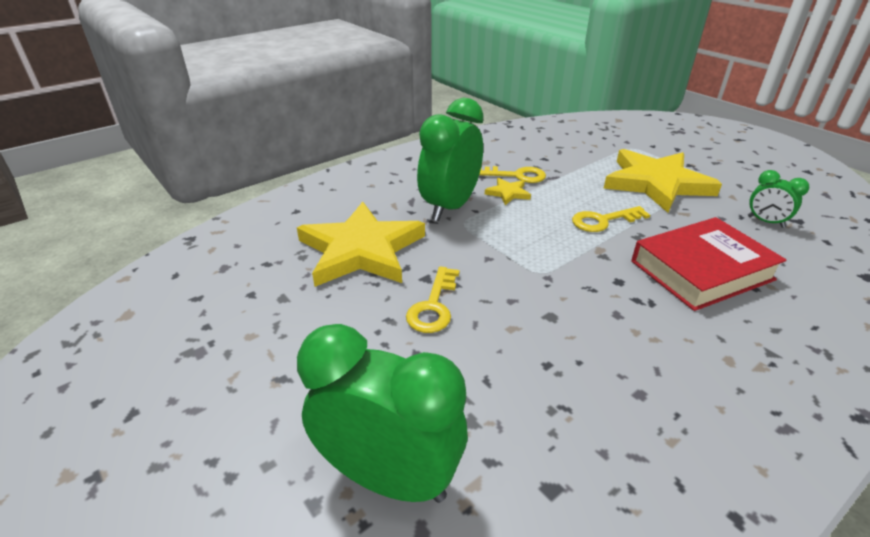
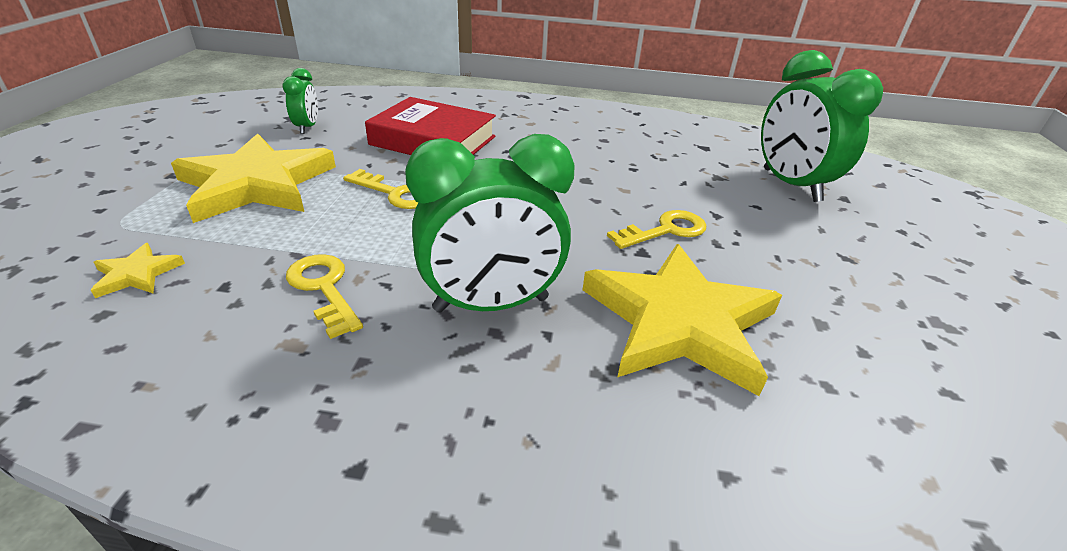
camera: 135 degrees left, 0 degrees up
(508, 193) = (393, 274): yellow star -> yellow star (137, 274)

